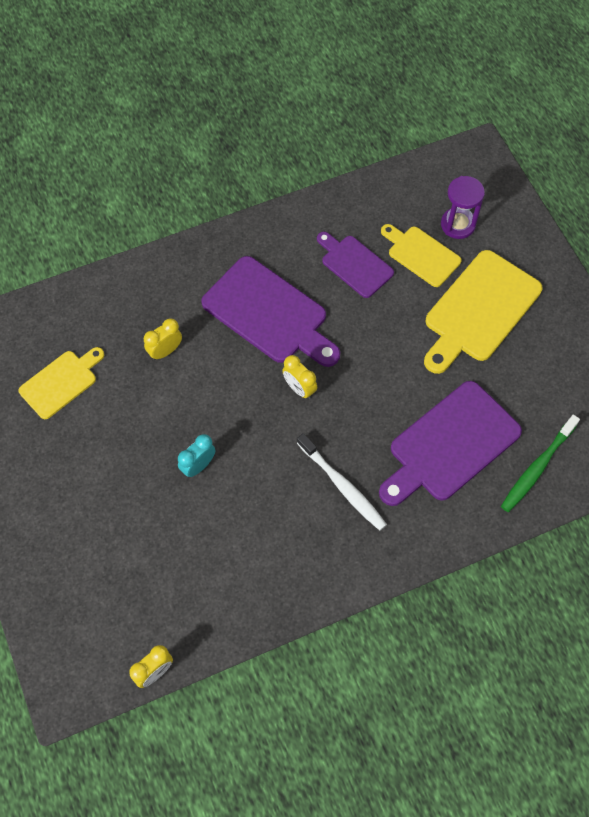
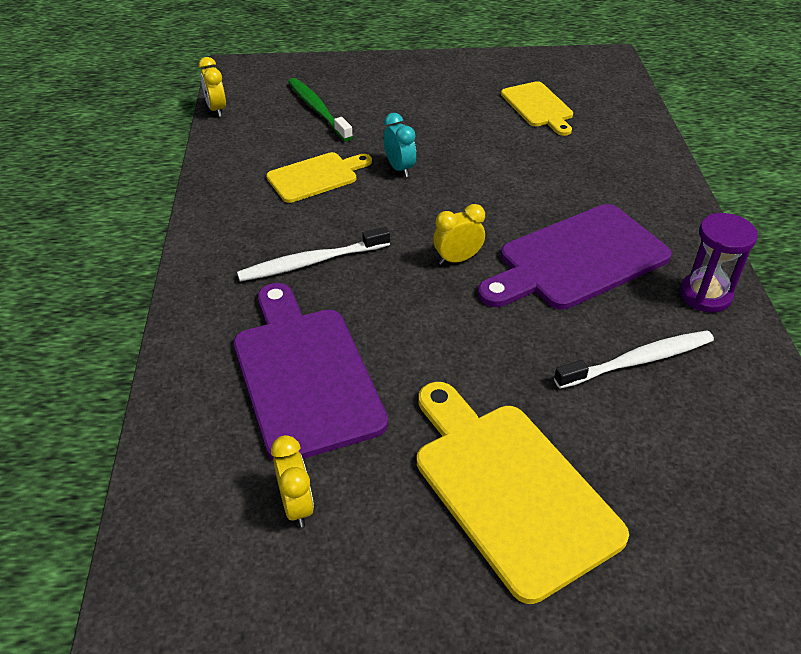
camera: 110 degrees right, 20 degrees down
(165, 351) = (551, 173): yellow clock -> yellow clock (296, 505)
(354, 264) = (637, 361): purple cutting board -> white toothbrush
(421, 255) = (640, 447): yellow cutting board -> yellow cutting board (316, 176)
(458, 224) = (697, 521): purple hourglass -> purple hourglass (705, 295)
(537, 467) = (212, 462): green toothbrush -> green toothbrush (318, 110)

